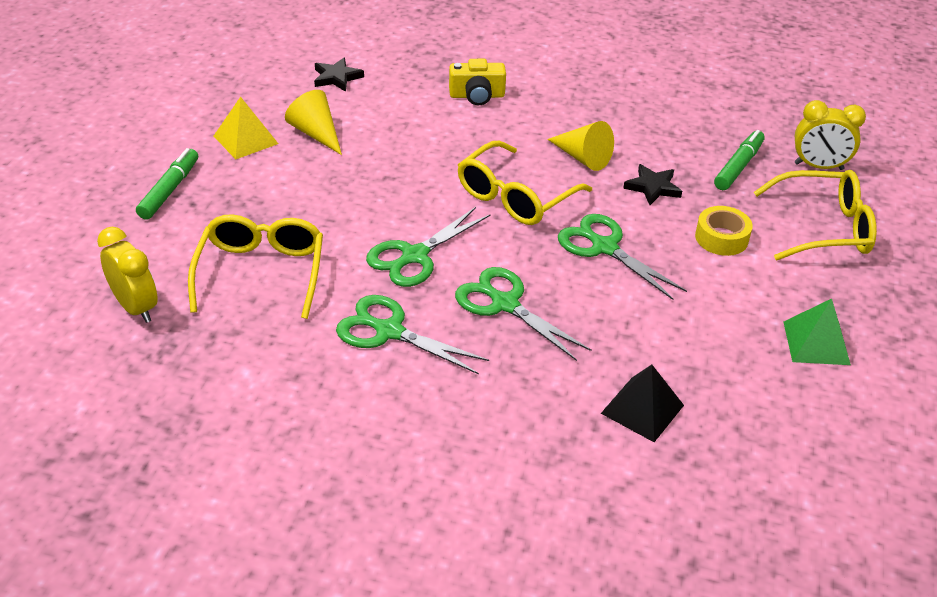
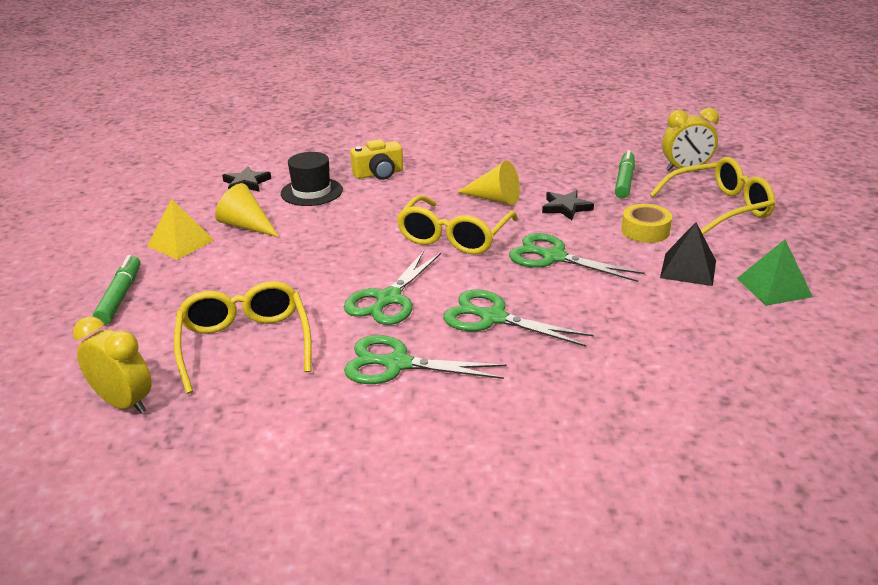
camera: 15 degrees left, 10 degrees down
(397, 104) = (311, 192): none -> black hat
(642, 409) = (667, 371): black pyramid -> black pyramid (688, 269)

